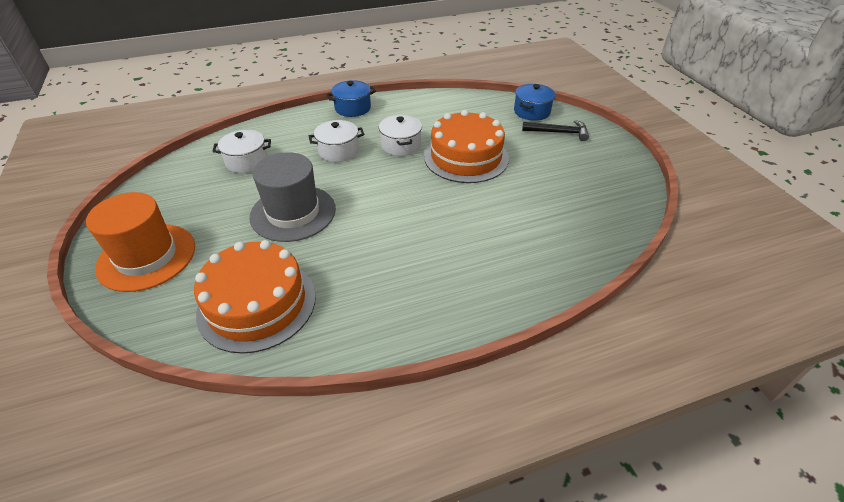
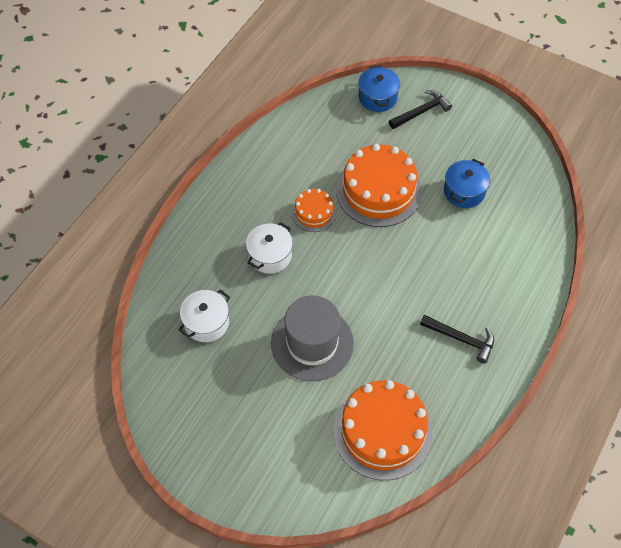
camera: 40 degrees left, 15 degrees up
(147, 257) = (255, 462): orange hat -> none
(353, 108) = (219, 194): blue pot -> blue pot (464, 191)
(401, 145) = (314, 213): white pot -> orange cake
(411, 284) = (461, 339): none -> black hammer

